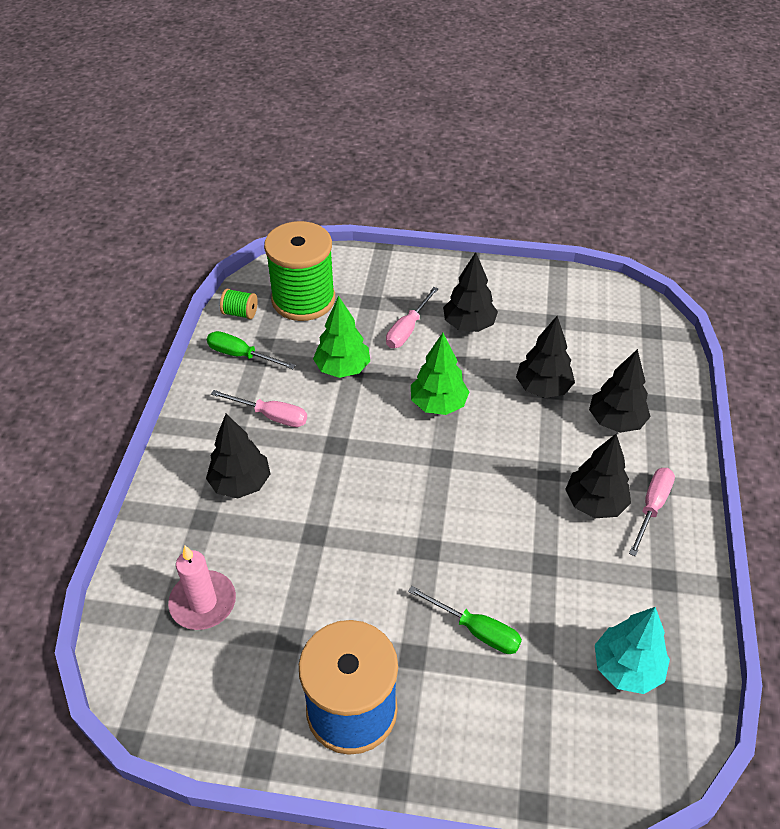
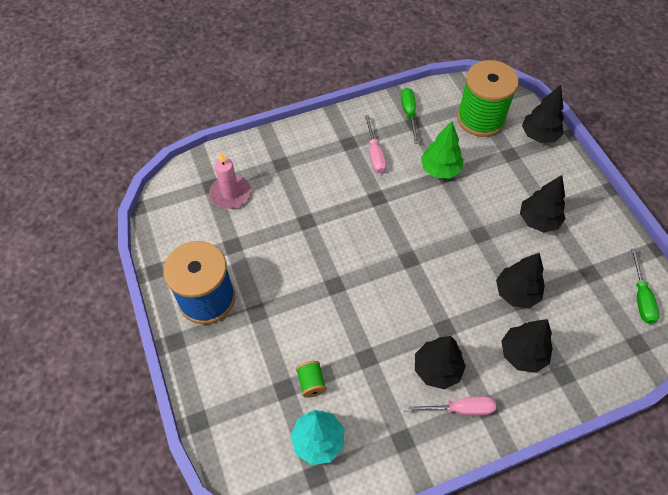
camera: 60 degrees right, 10 degrees up
(240, 313) = (442, 94): green spool -> green spool (311, 383)
(240, 483) = (316, 167): black tree -> black tree (539, 135)
(407, 329) = (503, 187): pink screwdriver -> none
(438, 404) = (451, 236): green tree -> none
(476, 630) = (293, 339): green screwdriver -> green screwdriver (640, 297)

